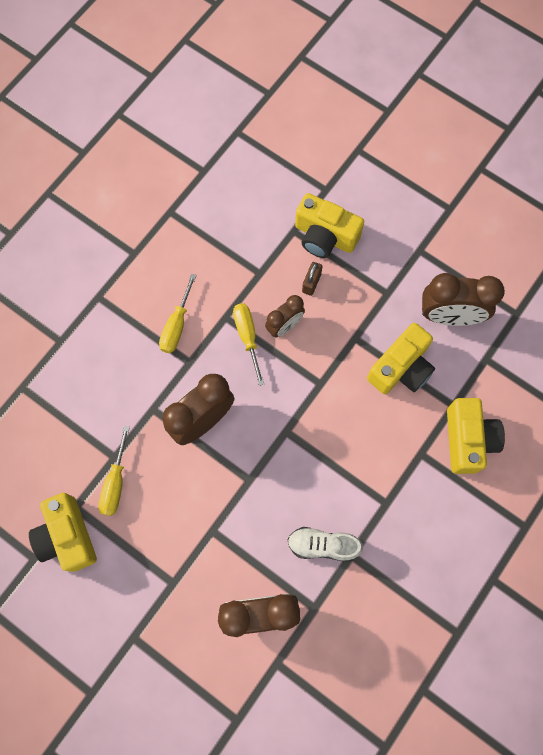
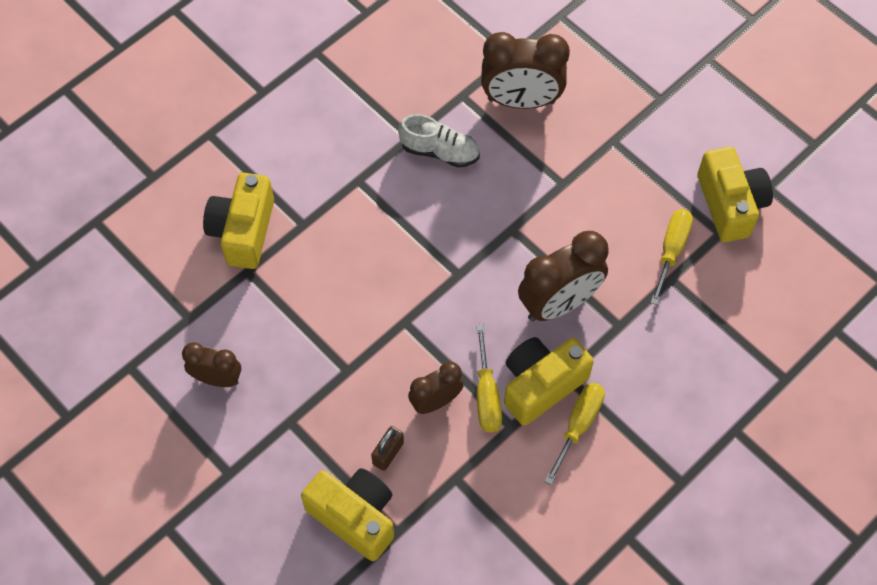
camera: 170 degrees left, 10 degrees down
(401, 368) = (299, 324): yellow camera -> yellow camera (541, 385)
(449, 316) = (217, 378): brown clock -> brown clock, size x0.60

